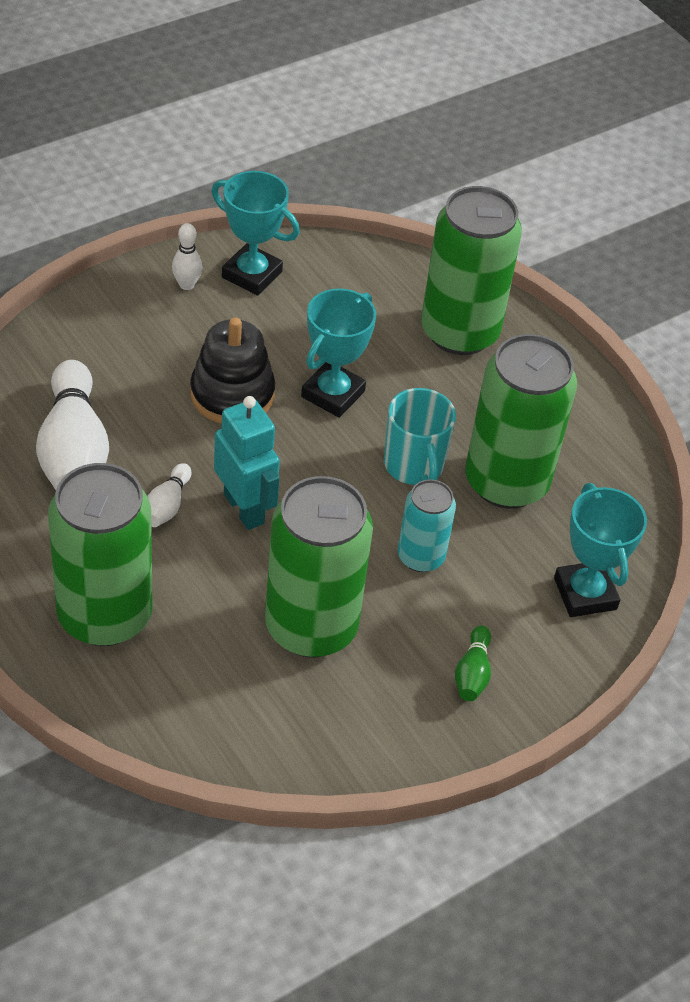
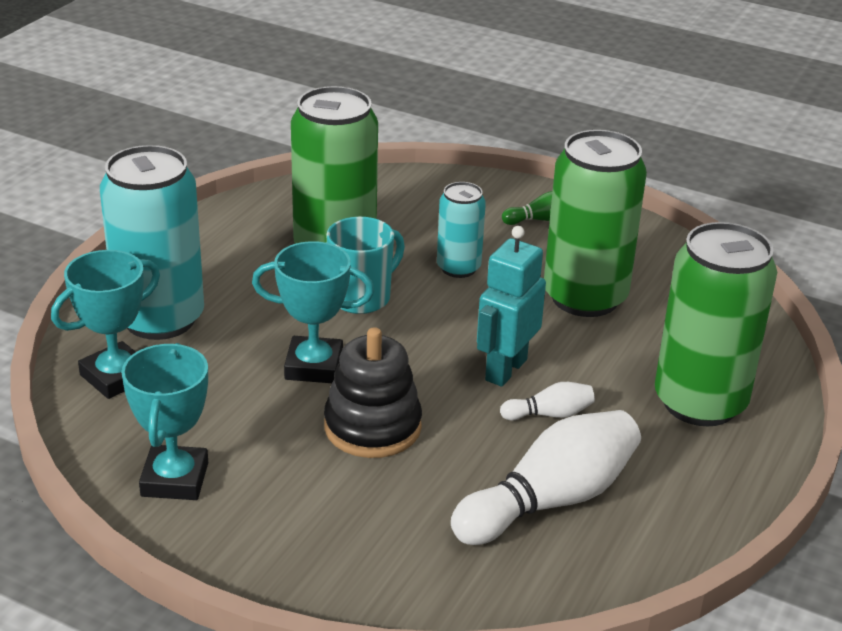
camera: 115 degrees left, 15 degrees down
(186, 285) = (231, 523): white bowling pin -> none
(459, 332) = (160, 319): green can -> turquoise can
(585, 593) = (415, 192): turquoise trophy -> turquoise trophy (116, 376)

